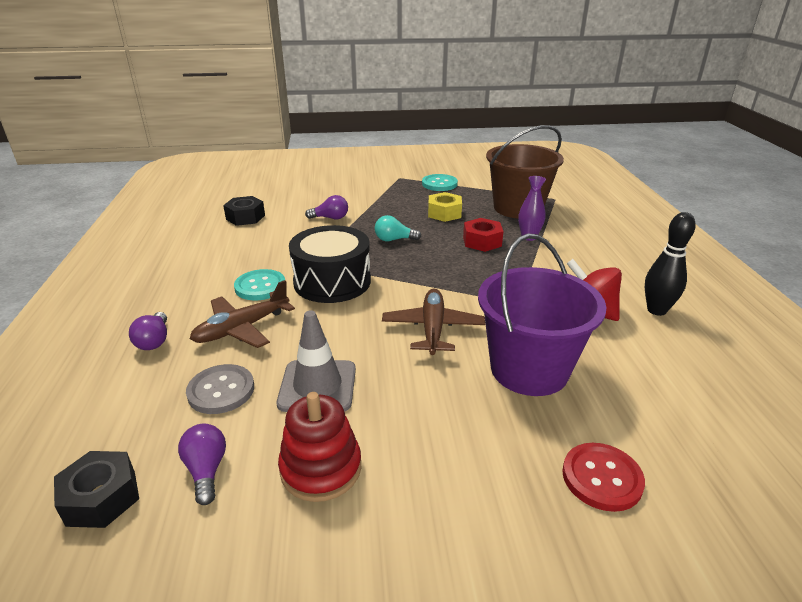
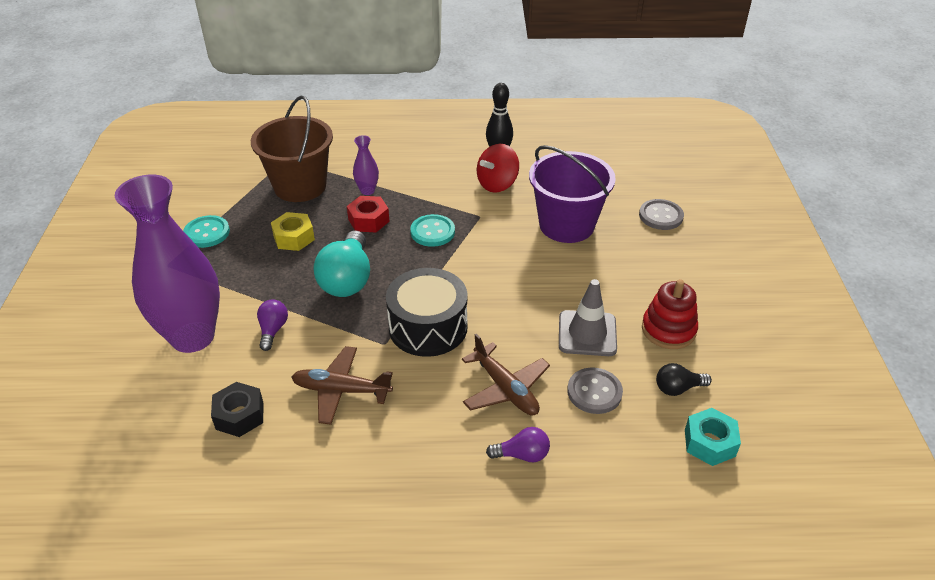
camera: 85 degrees left, 10 degrees up
(101, 498) = (709, 443): black nut -> turquoise nut
(206, 470) = (678, 388): purple light bulb -> black light bulb
(260, 286) = (429, 382): turquoise button -> turquoise button (432, 232)
(325, 194) = (192, 337): none -> purple vase
(394, 240) = (347, 279): turquoise light bulb -> turquoise light bulb, size x1.93
(433, 329) = (514, 266): brown plane -> brown plane (341, 390)
(602, 478) = (661, 216): red button -> grey button

